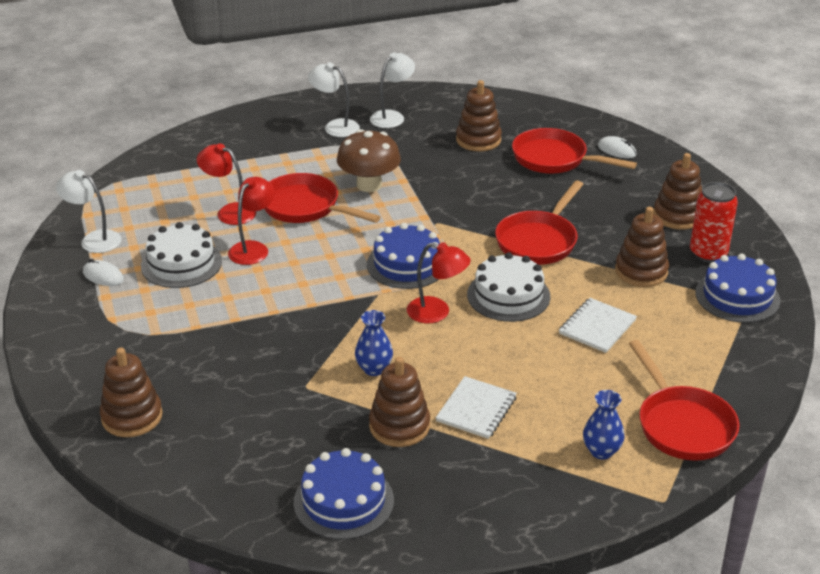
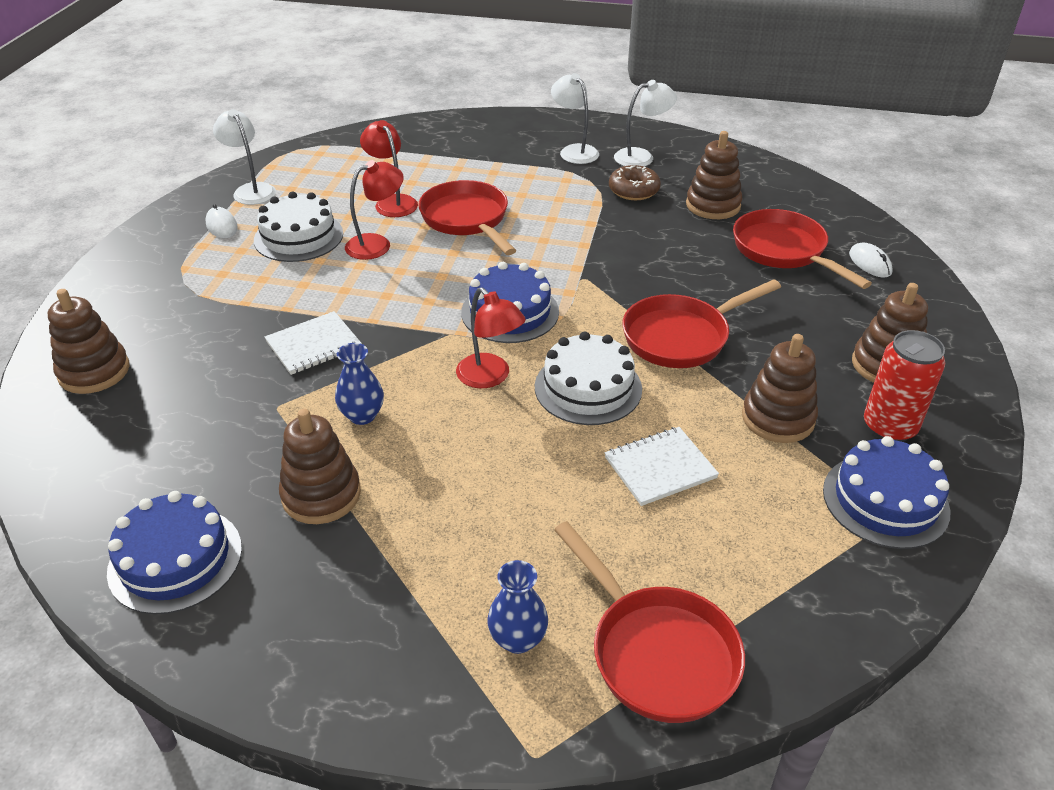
camera: 30 degrees right, 5 degrees up
(369, 185) = (552, 217): brown mushroom -> none
(410, 145) = (633, 190): none -> brown donut
(476, 409) = (422, 512): white notebook -> white notebook (313, 345)
(682, 425) = (657, 652): red pan -> red pan turned 45 degrees counterclockwise

